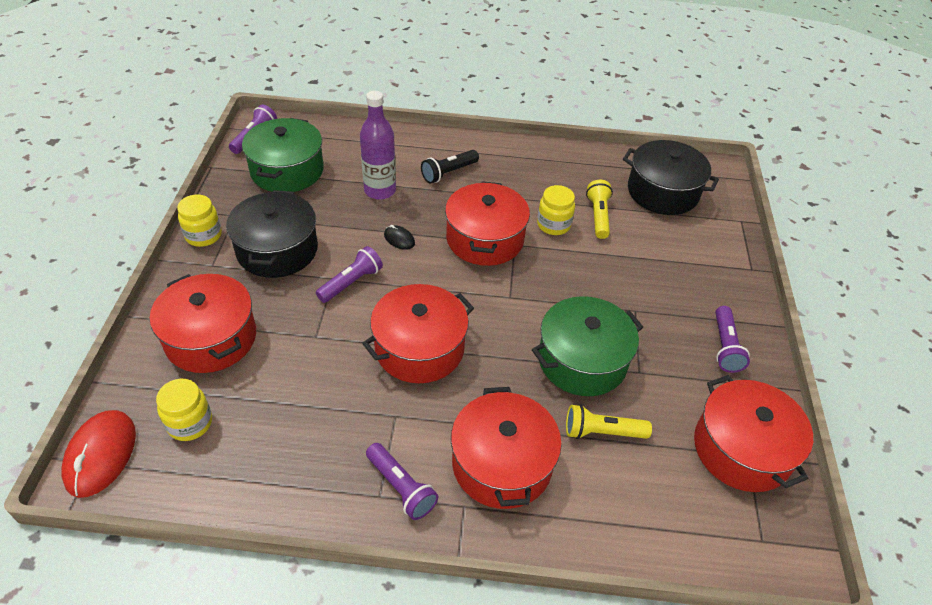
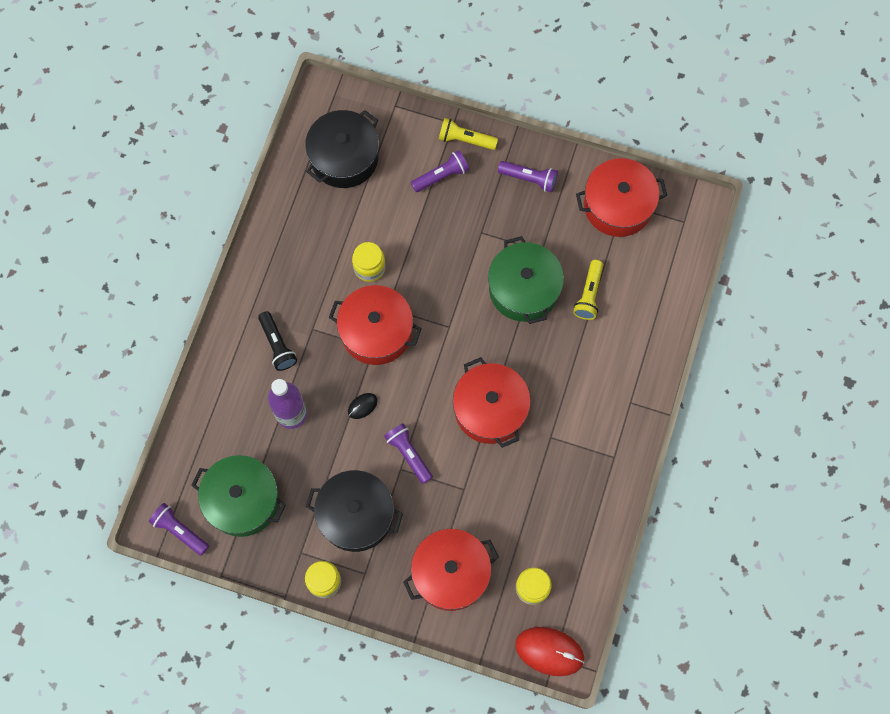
camera: 75 degrees left, 25 degrees up
(401, 487) = (610, 442): purple flashlight -> purple flashlight (441, 176)
(502, 463) = (603, 370): red pot -> none
(598, 216) = (365, 225): yellow flashlight -> yellow flashlight (465, 139)

